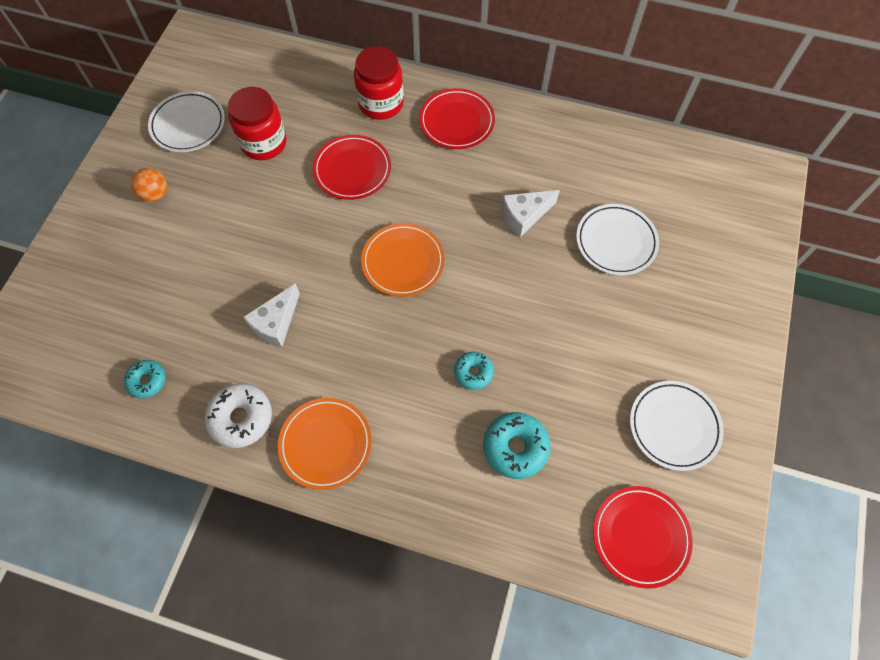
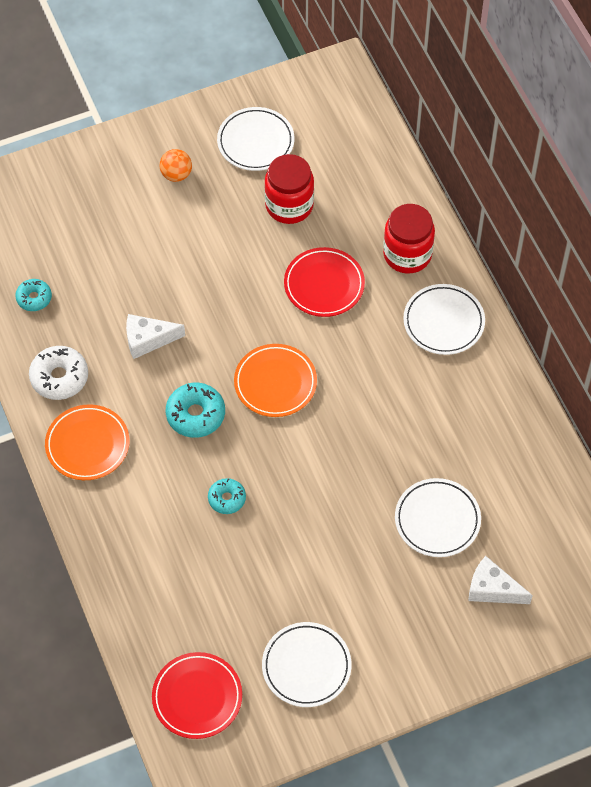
camera: 50 degrees right, 5 degrees down
(456, 122) = (443, 322): red plate -> white plate
(515, 447) = (192, 568): turquoise donut -> turquoise donut (195, 414)
(524, 216) = (398, 437): white cheese -> white cheese (492, 589)

